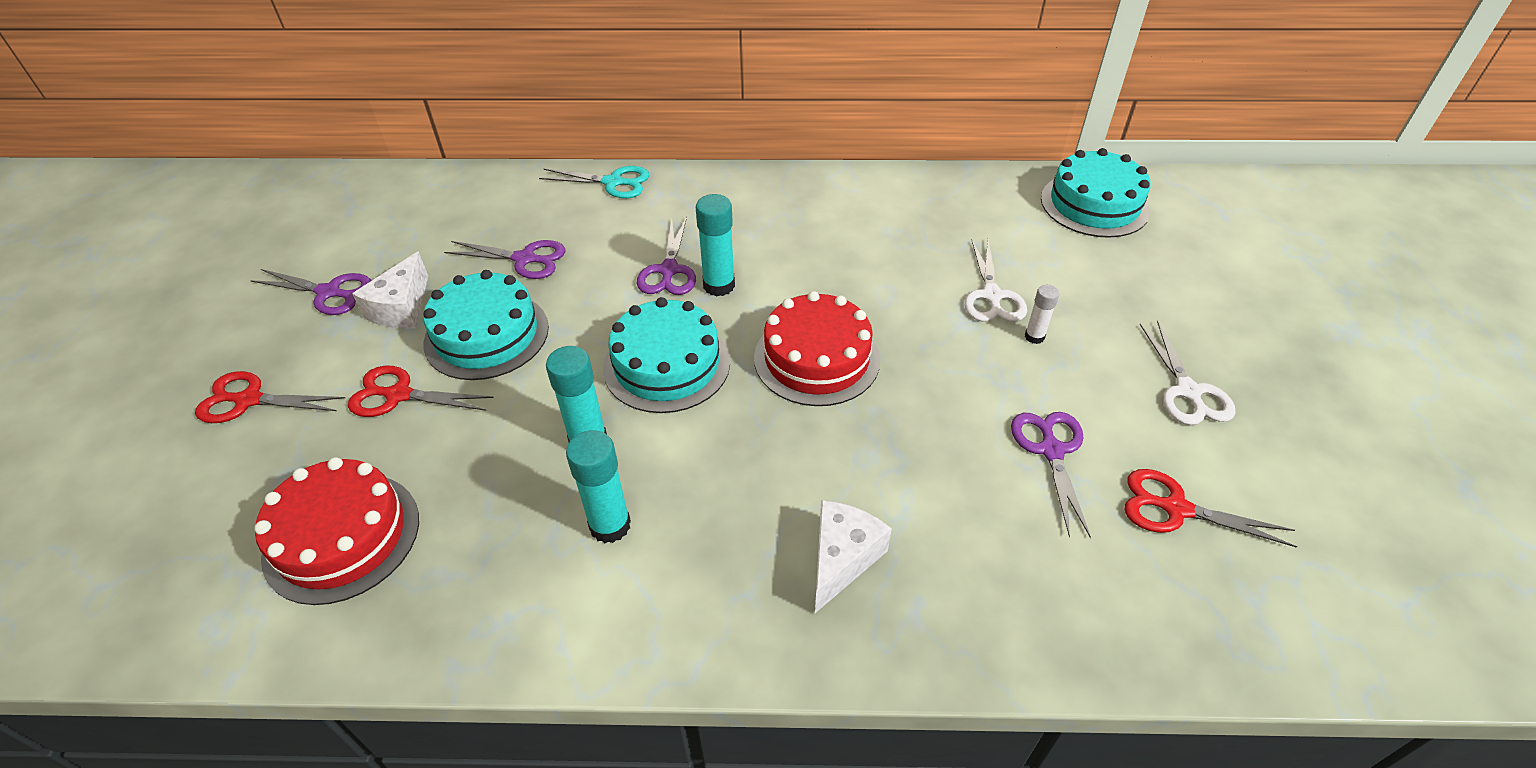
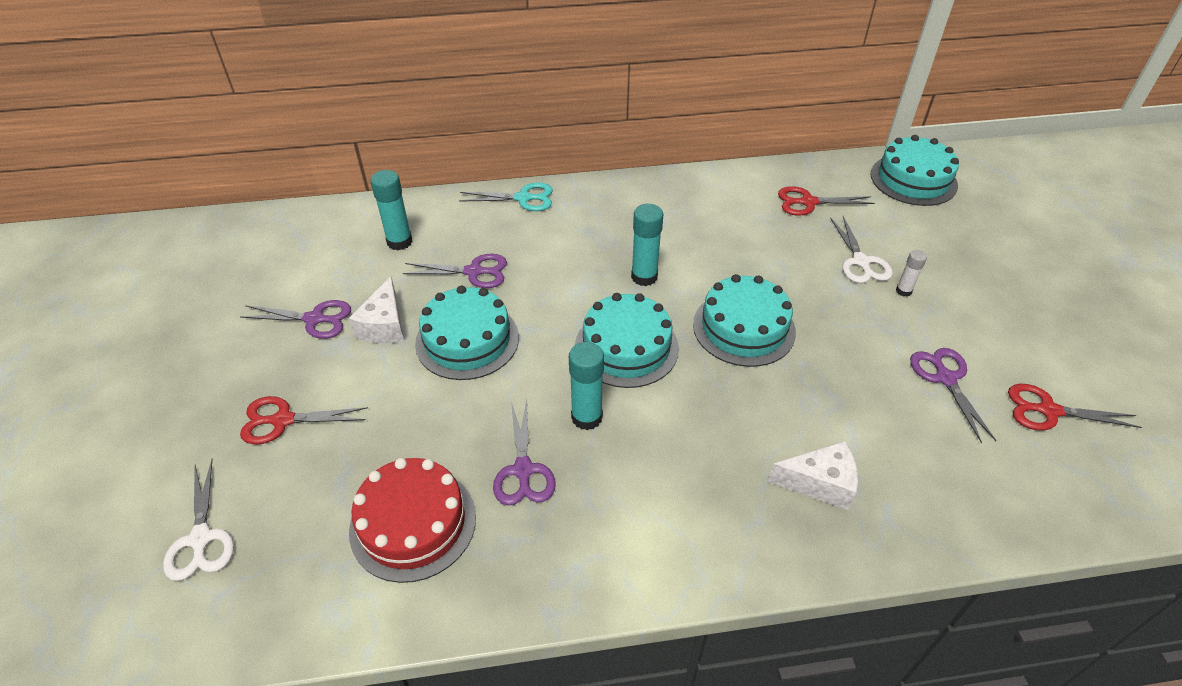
camera: 10 degrees left, 0 degrees up
(399, 395) = (412, 399): red scissors -> red scissors (808, 202)
(610, 525) = (630, 483): turquoise glue stick -> turquoise glue stick (399, 242)
(669, 270) = (598, 269): purple scissors -> purple scissors (523, 470)
(816, 358) = (744, 328): red cake -> turquoise cake
(842, 559) = (819, 483): white cheese -> white cheese turned 75 degrees clockwise
(1188, 391) = (1029, 320): white scissors -> white scissors (201, 539)

